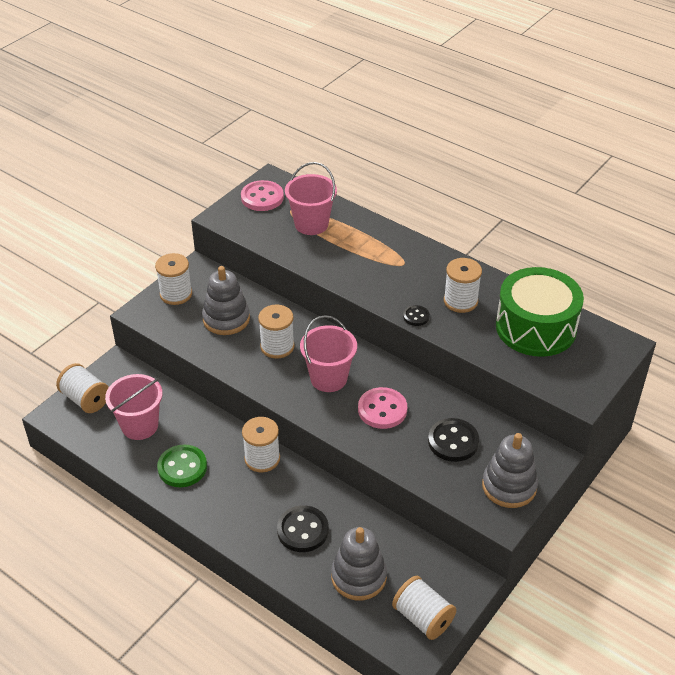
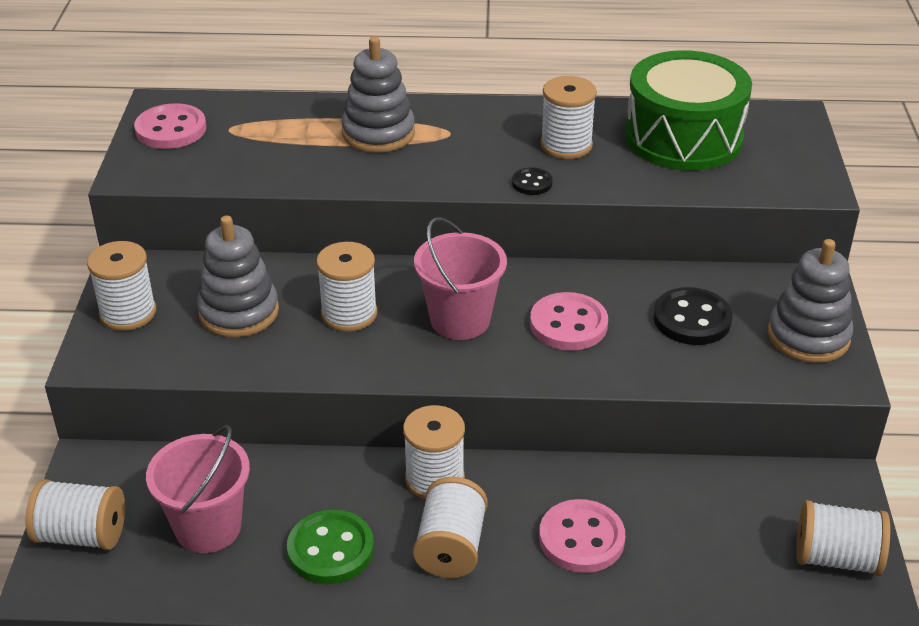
camera: 35 degrees left, 5 degrees down
(237, 498) = (451, 547): none -> white spool
(302, 530) = (581, 539): black button -> pink button
(311, 224) = (276, 135): pink bucket -> none
(358, 577) = (710, 555): grey stacking toy -> grey stacking toy (378, 133)

